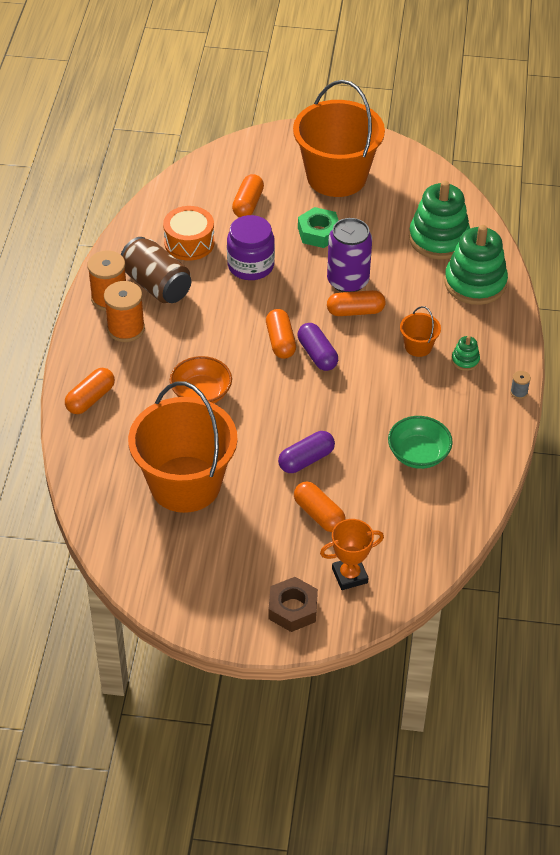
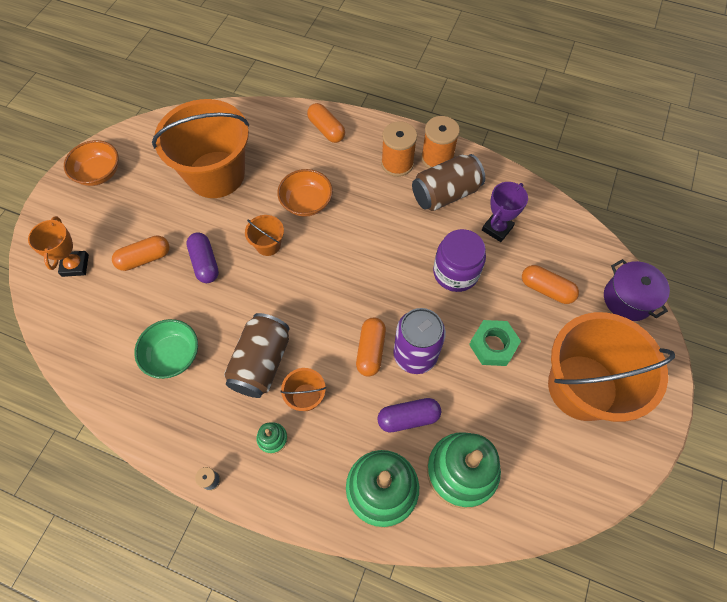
camera: 105 degrees right, 15 degrees up
(189, 243) = (497, 228): orange drum -> purple trophy
(216, 602) = (99, 173): none -> orange bowl
(240, 154) = (627, 299): none -> purple pot
(266, 413) = (268, 245): none -> orange bucket
(280, 341) = (349, 275): orange capsule -> none
(292, 609) = (66, 219): brown nut -> none
(317, 354) = (323, 302): purple capsule -> purple capsule (408, 418)
(398, 385) = (261, 363): none -> brown can

